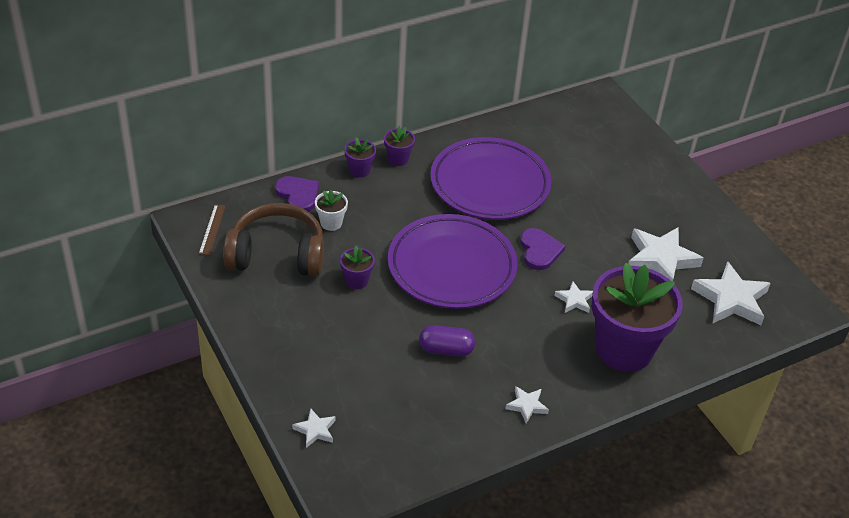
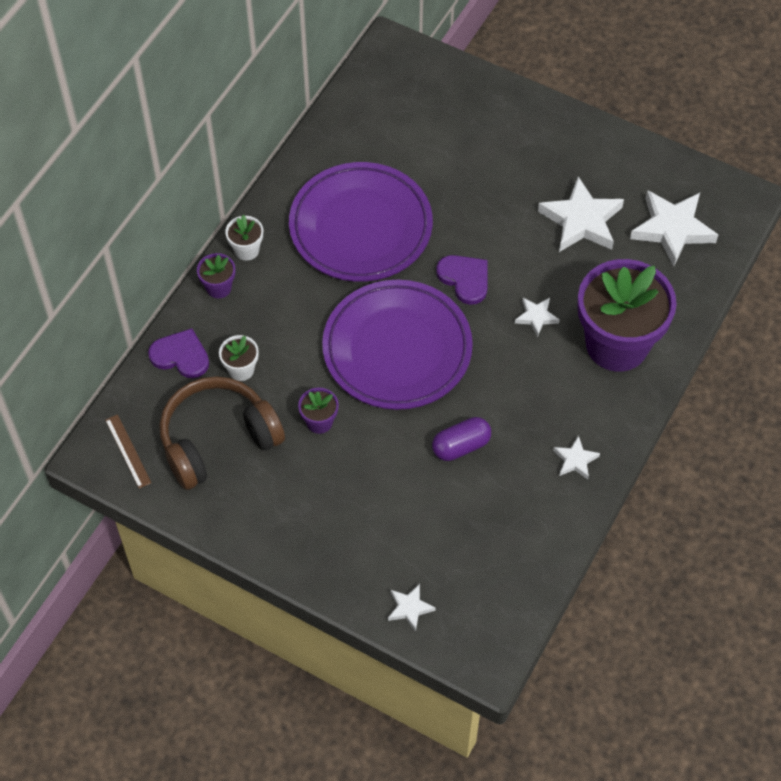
camera: 30 degrees left, 15 degrees up
(398, 159) = (246, 250): purple flower pot -> white flower pot

